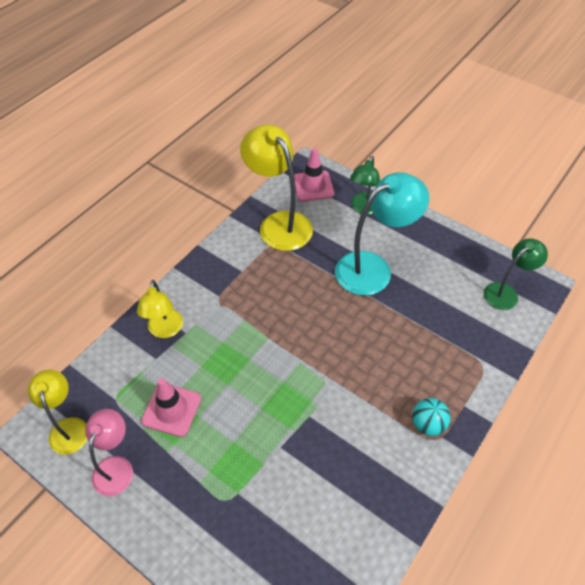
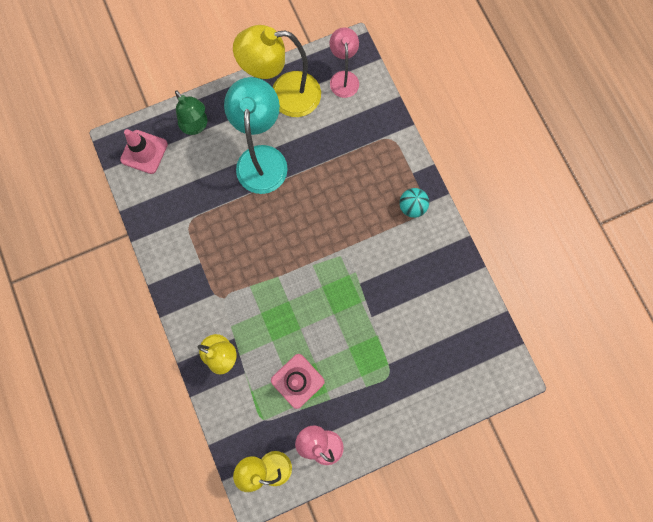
camera: 60 degrees left, 25 degrees up
(279, 223) = (168, 204): yellow lamp -> yellow lamp (284, 95)
(506, 292) = (343, 78): green lamp -> pink lamp

